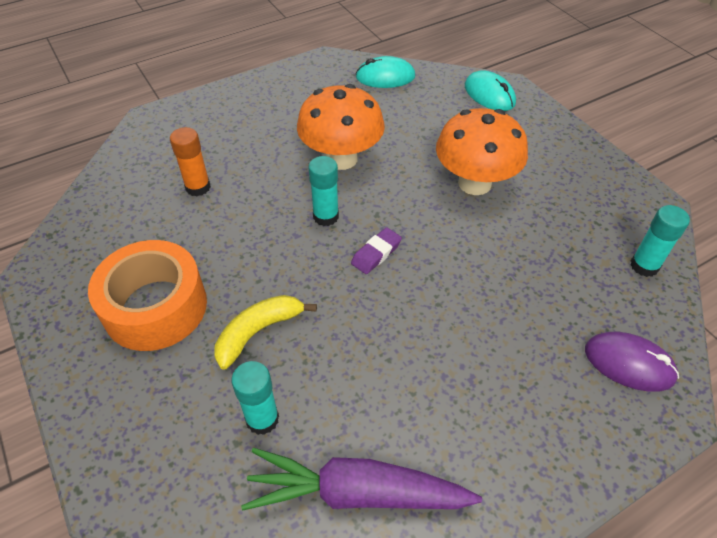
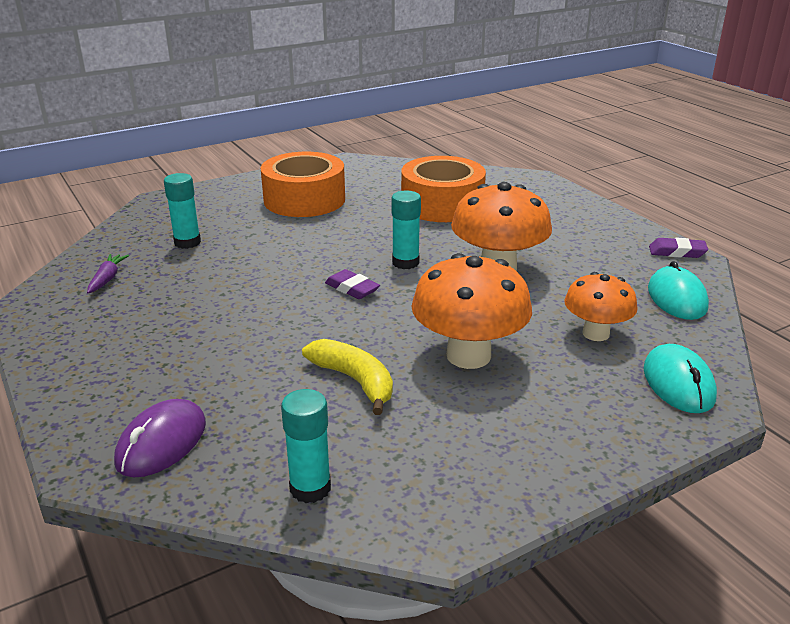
camera: 90 degrees right, 20 degrees down
(198, 187) = (442, 204): orange glue stick -> orange tape
(258, 332) = (269, 237): yellow banana -> yellow banana (354, 381)
(315, 64) = (677, 252): none -> purple eraser
(356, 493) = (107, 279): purple carrot -> purple carrot, size x0.43
(436, 119) = (595, 333): none -> orange mushroom
(489, 94) = (678, 383): turquoise mouse -> turquoise mouse turned 60 degrees counterclockwise

